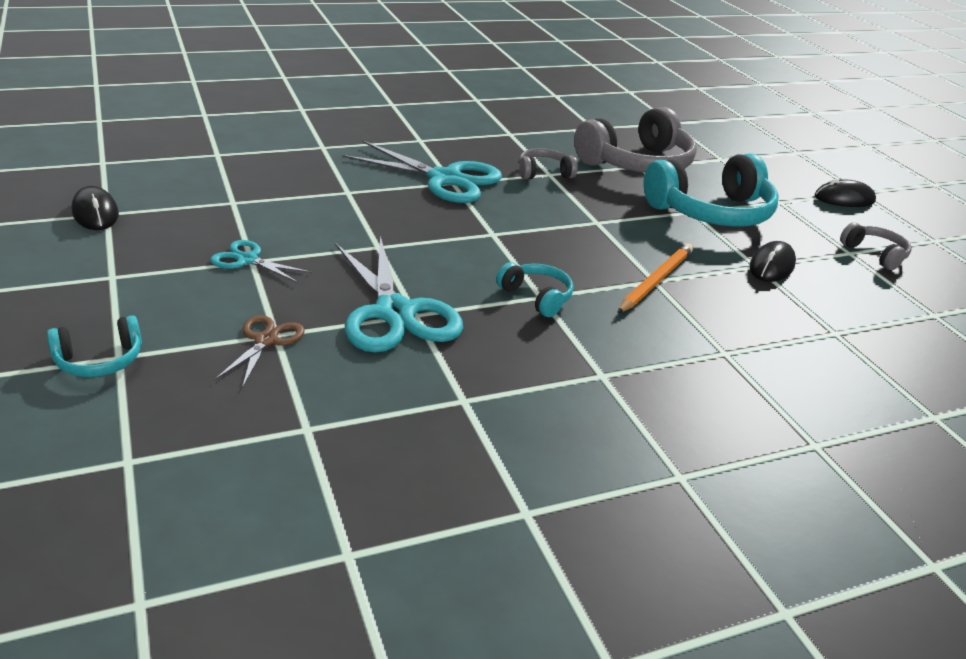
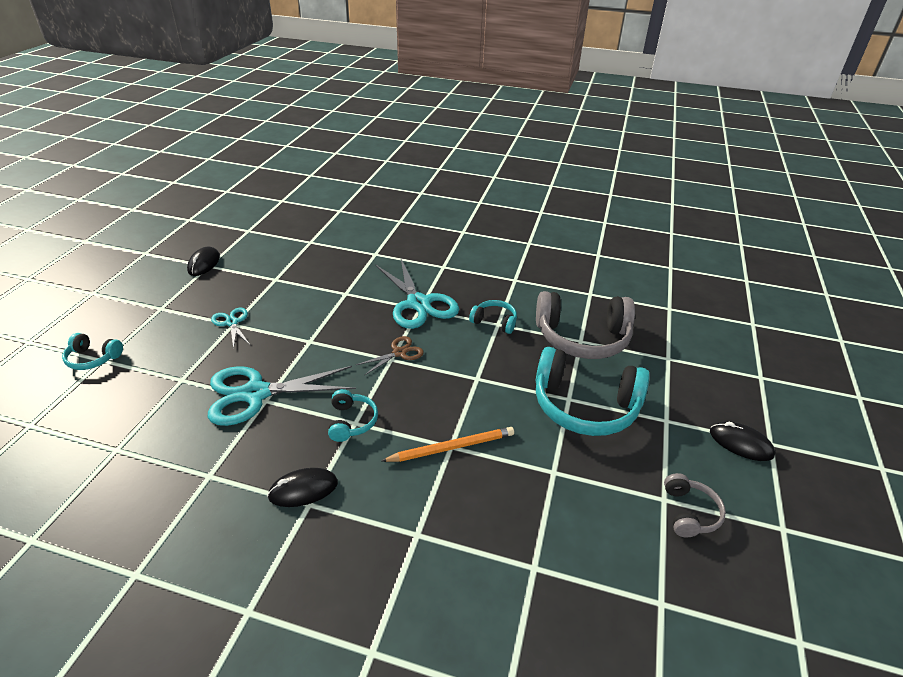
camera: 40 degrees right, 5 degrees up
(266, 341) = (172, 381): brown scissors -> brown scissors (399, 353)
(394, 312) = (256, 393): turquoise scissors -> turquoise scissors turned 60 degrees clockwise
(544, 173) = (494, 322): grey headphones -> turquoise headphones
(771, 266) = (567, 478): black mouse -> black mouse (303, 490)

